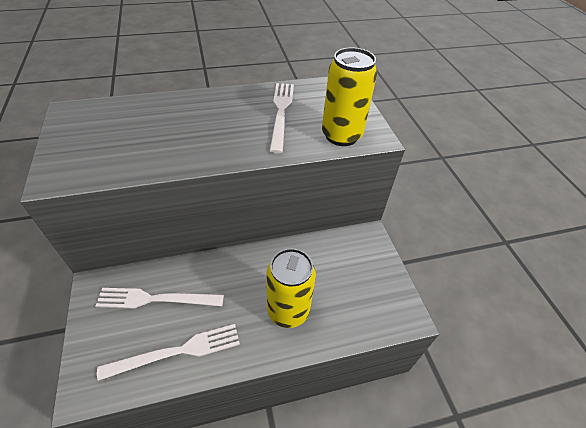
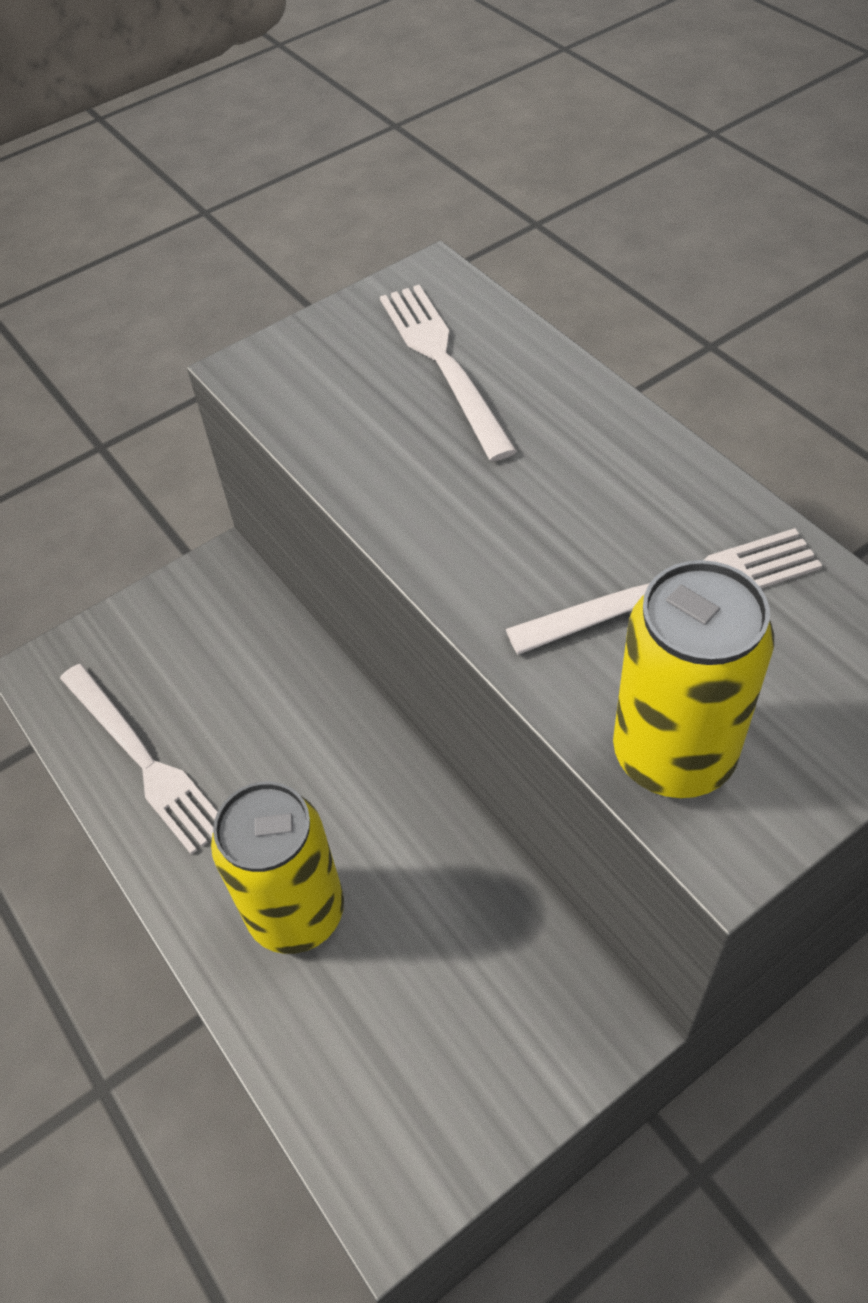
camera: 75 degrees right, 5 degrees up
(156, 299) = (230, 671): white fork -> white fork (443, 363)

